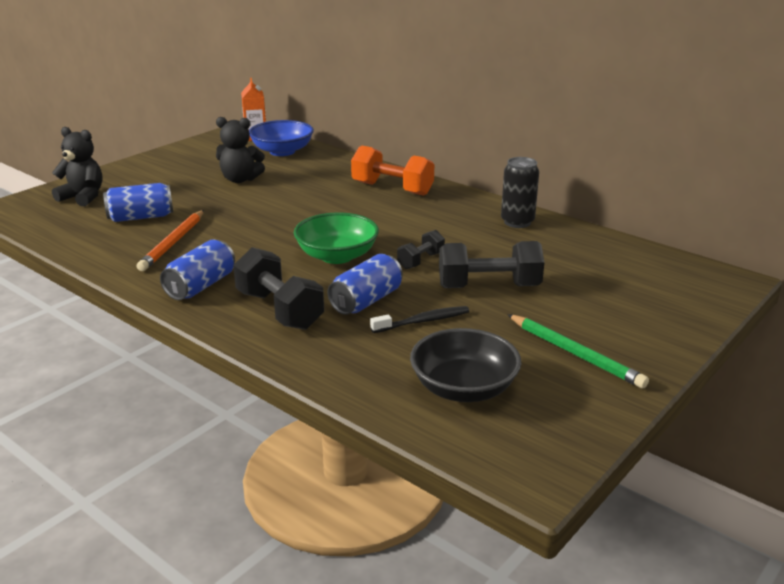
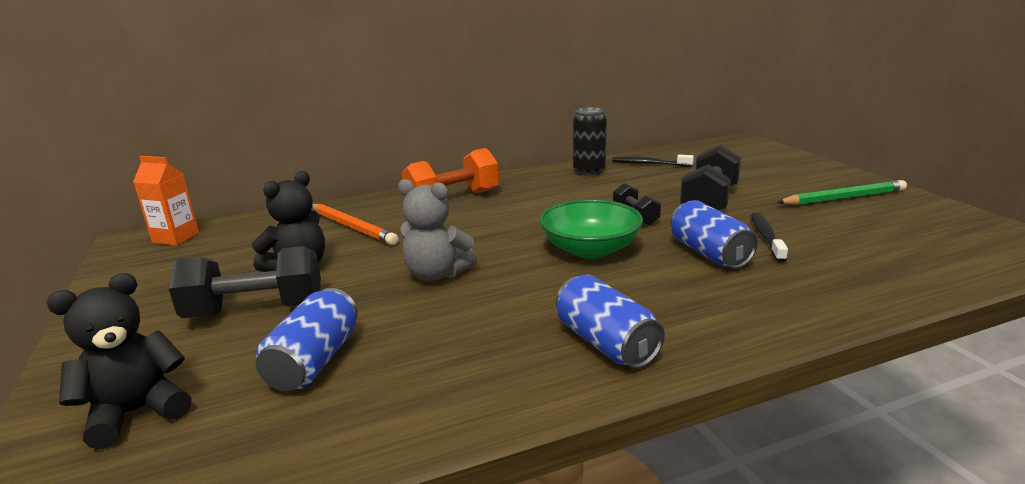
camera: 60 degrees left, 5 degrees down
(173, 243) = (444, 345): orange pencil -> orange pencil (352, 227)
(259, 218) = (437, 274): none -> grey teddy bear
(279, 310) = (707, 301): black dumbbell -> black dumbbell (255, 311)
(282, 151) = (255, 231): blue bowl -> none
(464, 388) = (902, 244): black bowl -> none
(573, 244) = (649, 164): none -> black toothbrush

